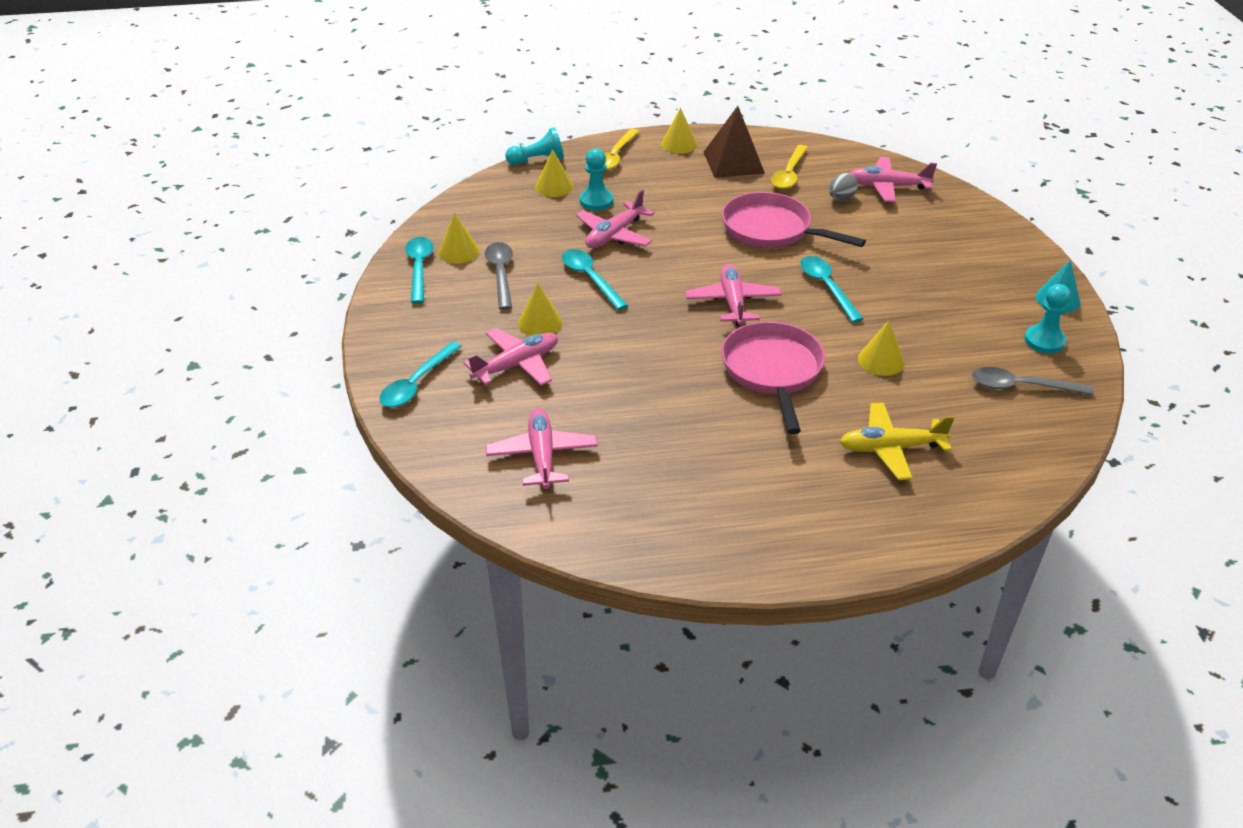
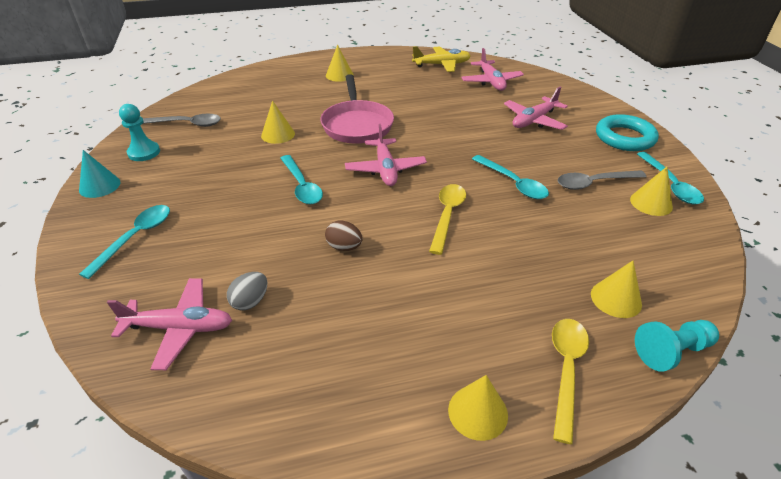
camera: 175 degrees right, 0 degrees up
(414, 330) = (624, 138): none -> turquoise ring
(417, 383) = (591, 108): turquoise spoon -> turquoise spoon (135, 238)
(501, 274) = (594, 183): grey spoon -> grey spoon turned 90 degrees clockwise
(540, 323) = (534, 146): yellow cone -> yellow cone (339, 75)
(596, 201) = (551, 277): turquoise pawn -> none
(614, 235) = (510, 230): pink plane -> none
(733, 162) = (387, 368): brown pyramid -> none
(771, 230) = (344, 247): pink pan -> brown egg
(789, 174) = (309, 347): yellow spoon -> yellow spoon (447, 215)
(891, 448) = (291, 92): yellow plane -> yellow plane (442, 65)

